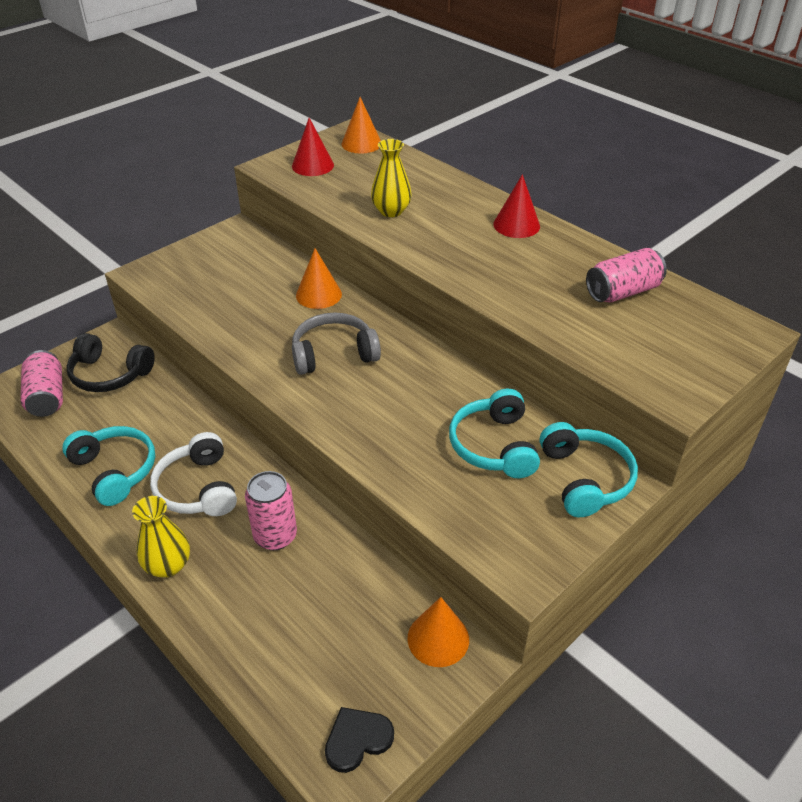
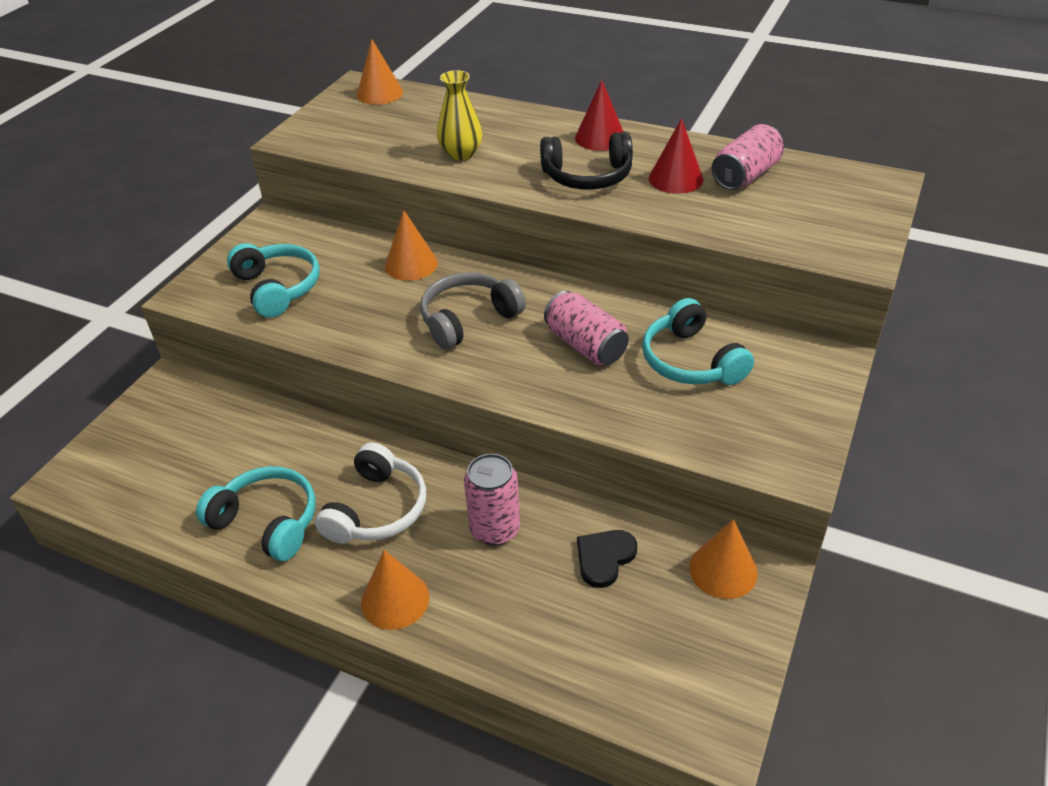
camera: 20 degrees left, 0 degrees up
(47, 397) = (129, 468): pink can -> pink can (585, 345)
(109, 374) = (193, 421): black headphones -> black headphones (587, 176)
(168, 565) = (395, 599): yellow vase -> orange cone
(198, 488) = (377, 509): white headphones -> white headphones turned 120 degrees counterclockwise
(312, 165) = (341, 127): red cone -> red cone (675, 179)
(357, 739) = (705, 695): black heart -> black heart (604, 558)
(585, 479) = (796, 365): turquoise headphones -> turquoise headphones (278, 288)

